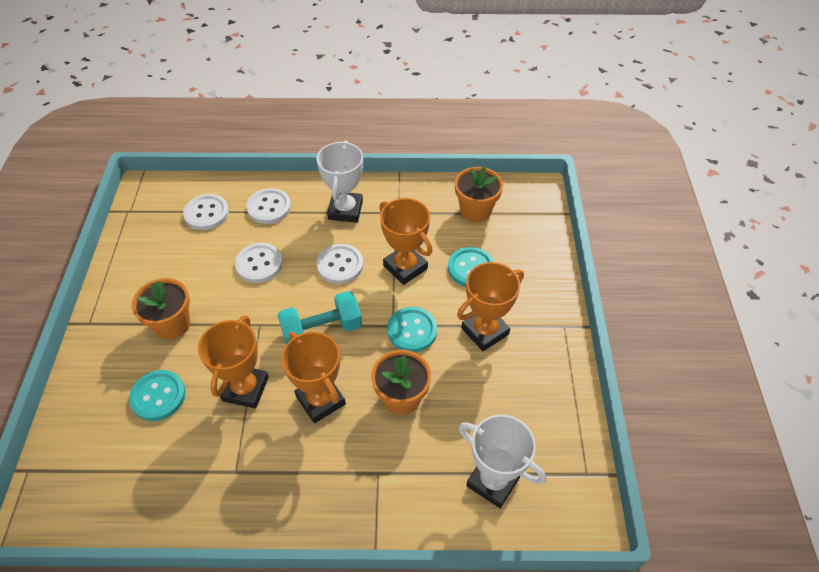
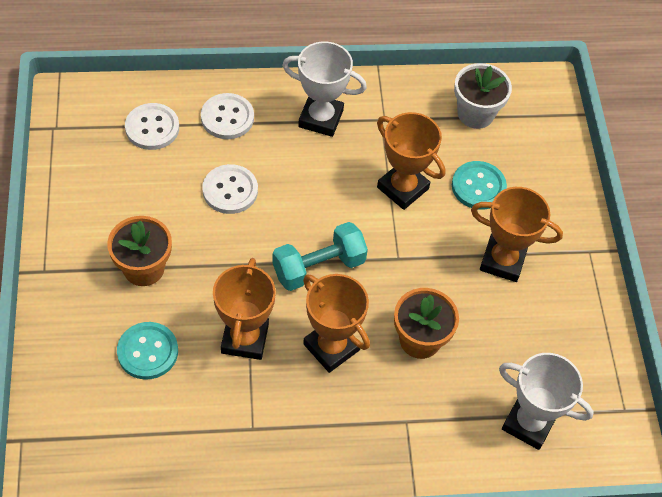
camera: 10 degrees left, 5 degrees up
(340, 265) = (326, 188): white button -> none
(345, 210) = (320, 118): white trophy -> white trophy turned 75 degrees counterclockwise
(412, 330) = (421, 263): turquoise button -> none
(475, 210) = (475, 114): orange flower pot -> white flower pot
(485, 331) = (502, 261): orange trophy -> orange trophy turned 60 degrees clockwise

